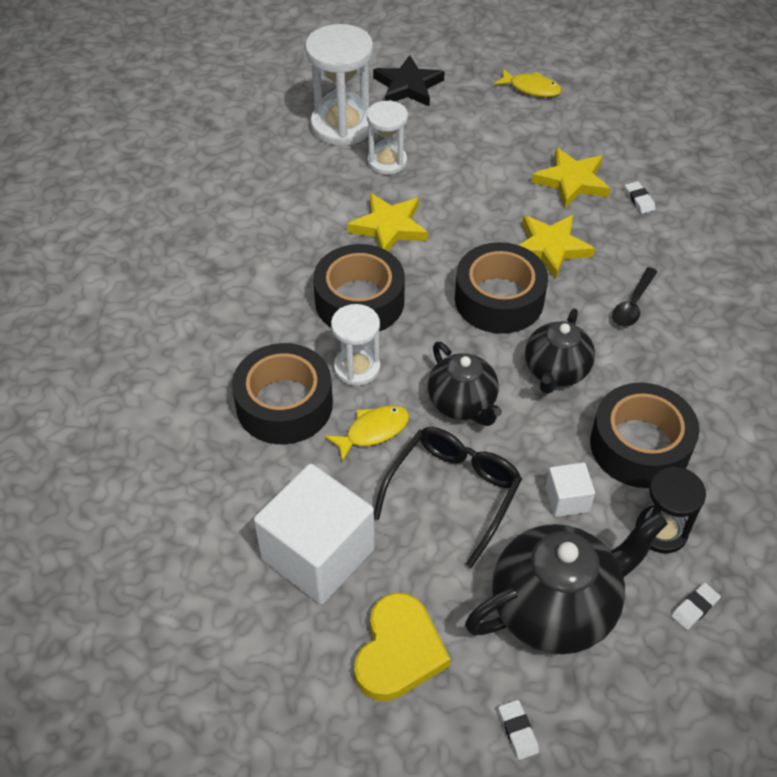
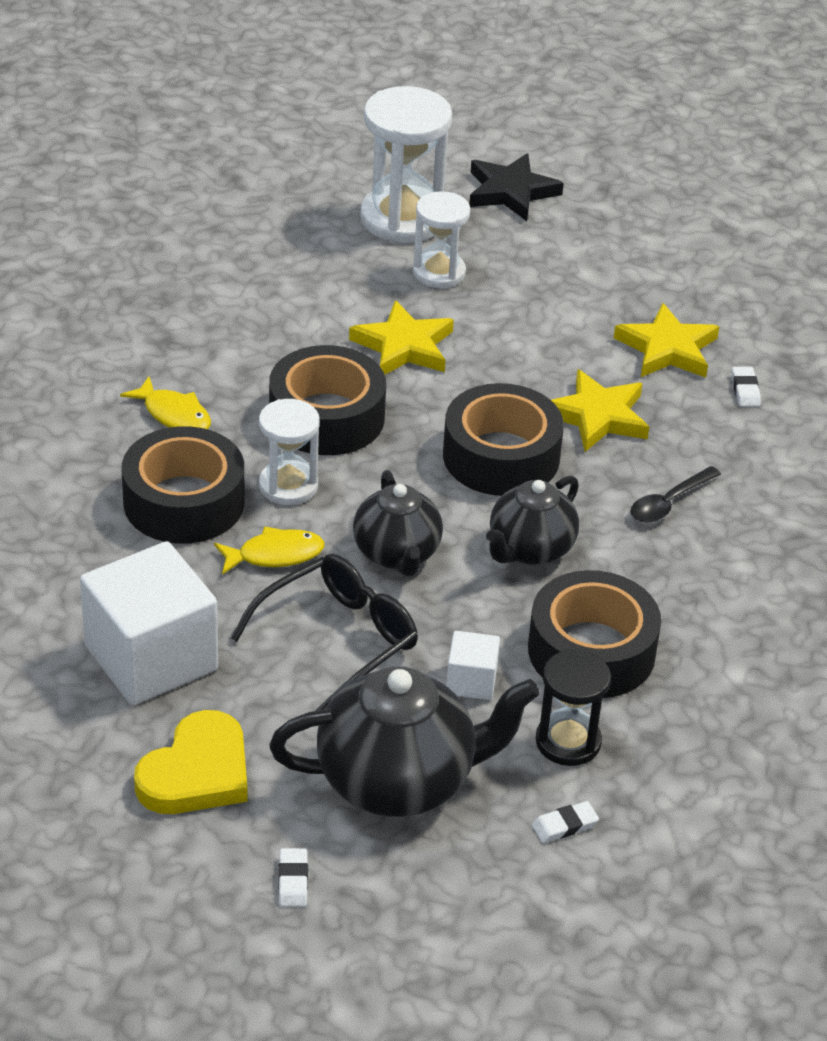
camera: 15 degrees right, 10 degrees down
(531, 88) = (674, 229): yellow fish -> yellow fish (173, 414)

